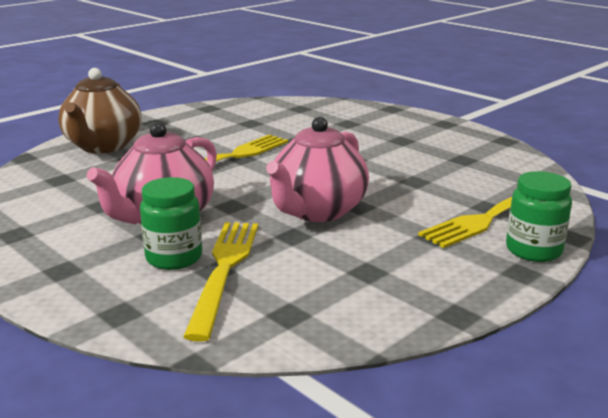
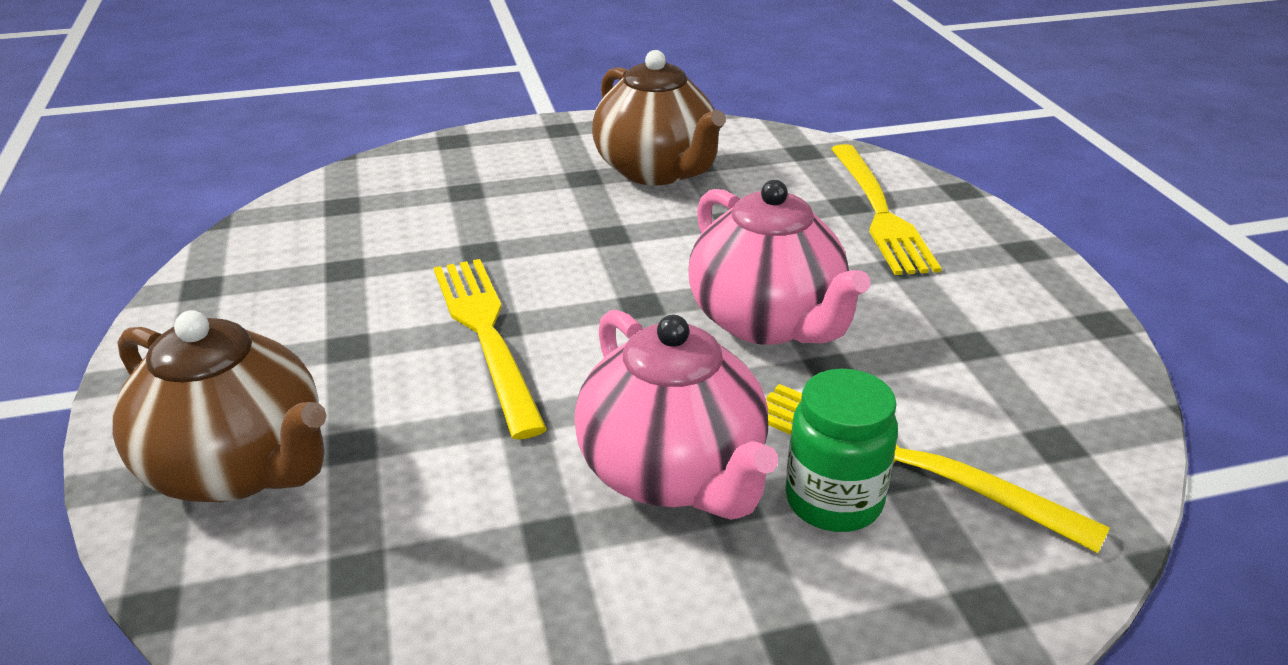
camera: 60 degrees left, 10 degrees up
(437, 152) = (656, 171): none -> brown teapot
(533, 250) = (979, 222): green jar -> none

